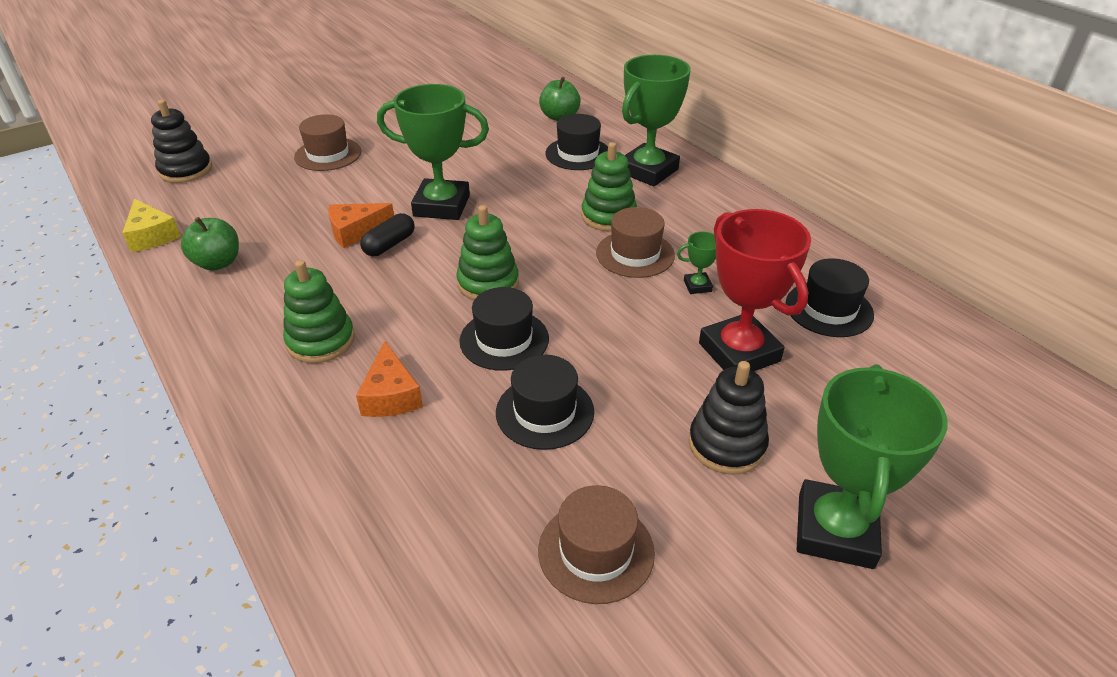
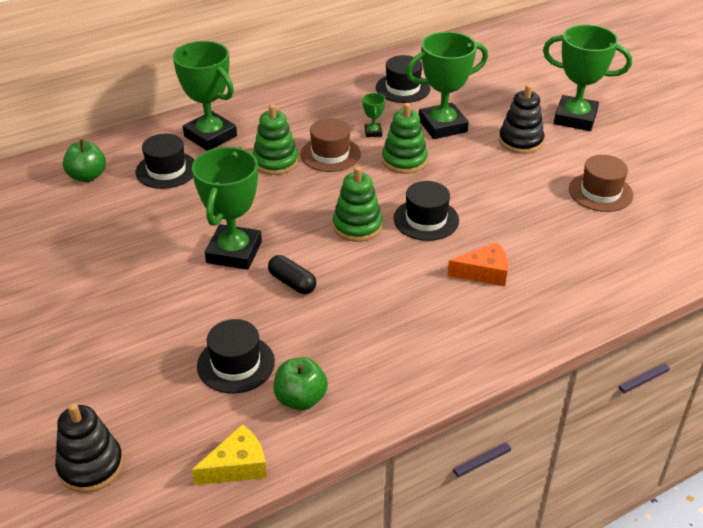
camera: 85 degrees left, 0 degrees up
(321, 341) = (423, 314): green stacking toy -> green stacking toy (404, 160)
(328, 154) = (100, 339): brown hat -> none
(355, 231) = (265, 306): orange cheese -> none
(545, 412) = (497, 204): black hat -> black hat (236, 364)
(739, 352) = (442, 126): red trophy -> green trophy

